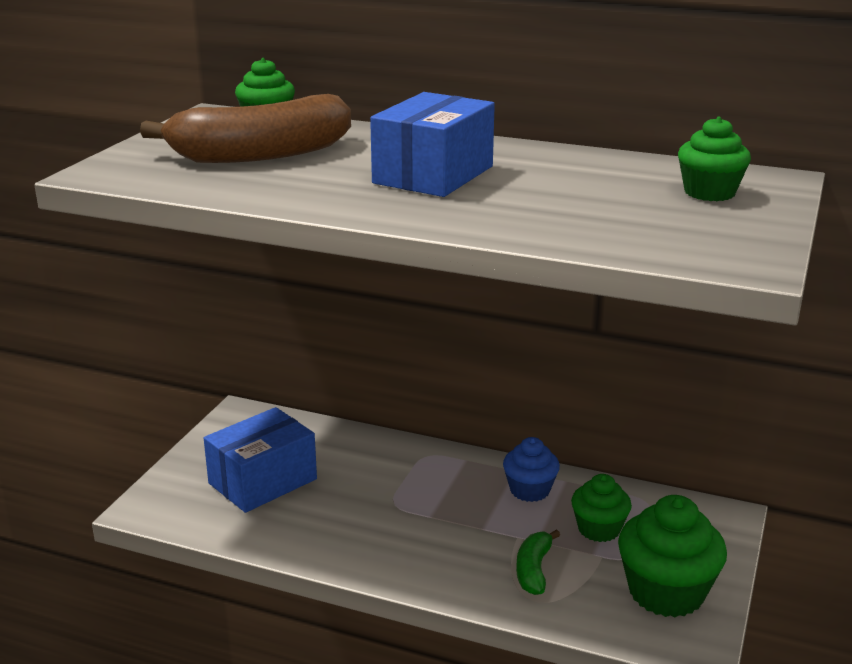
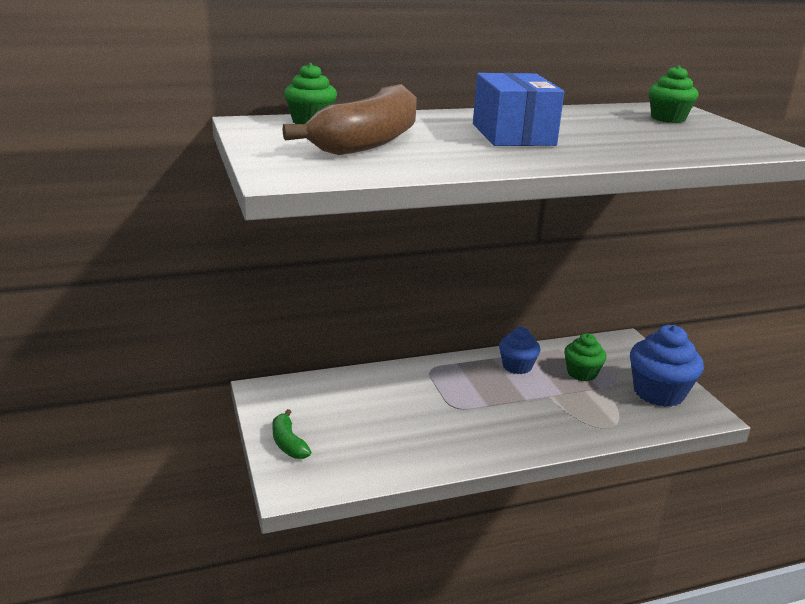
camera: 40 degrees left, 0 degrees up
(262, 481) = (349, 429): blue box -> none
(533, 570) = (585, 411): green banana -> green banana (288, 443)
(666, 592) = (658, 392): green cupcake -> blue cupcake

